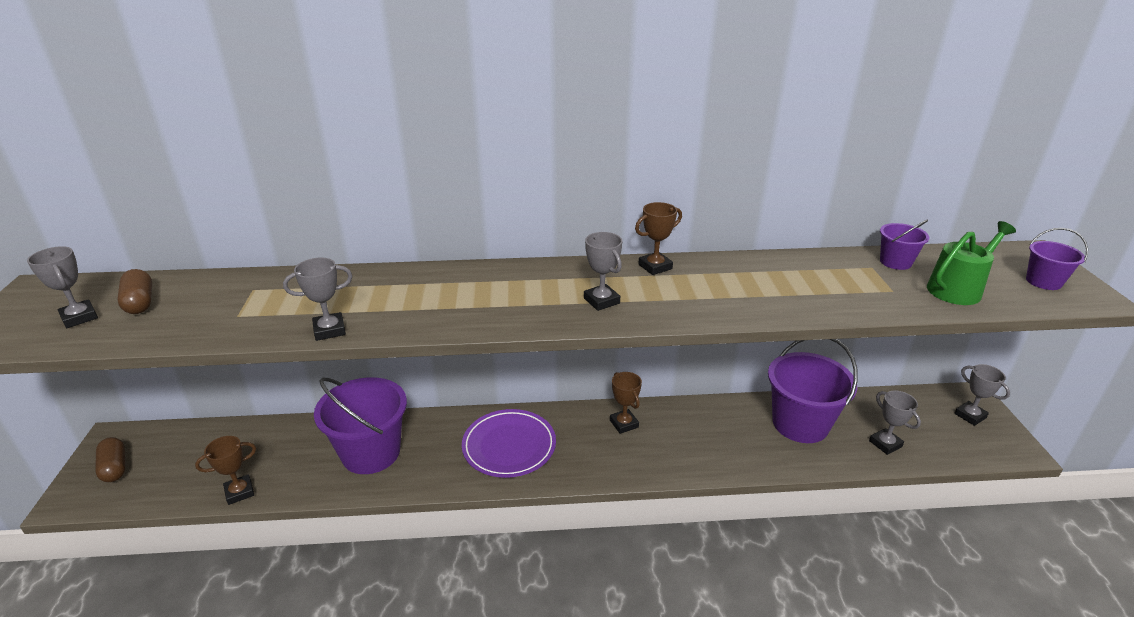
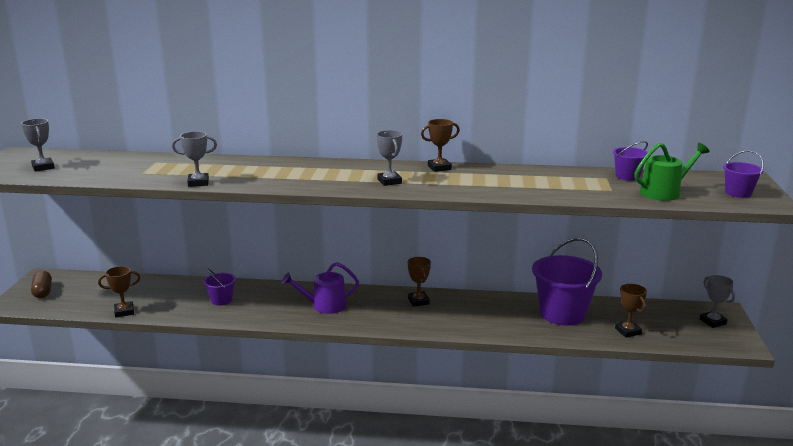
camera: 10 degrees right, 10 degrees down
(140, 302) = (81, 163): brown capsule -> none
(371, 452) = (221, 300): purple bucket -> purple bucket, size x0.49
(509, 446) = (324, 306): purple plate -> purple watering can
(885, 444) = (628, 331): grey trophy -> brown trophy

